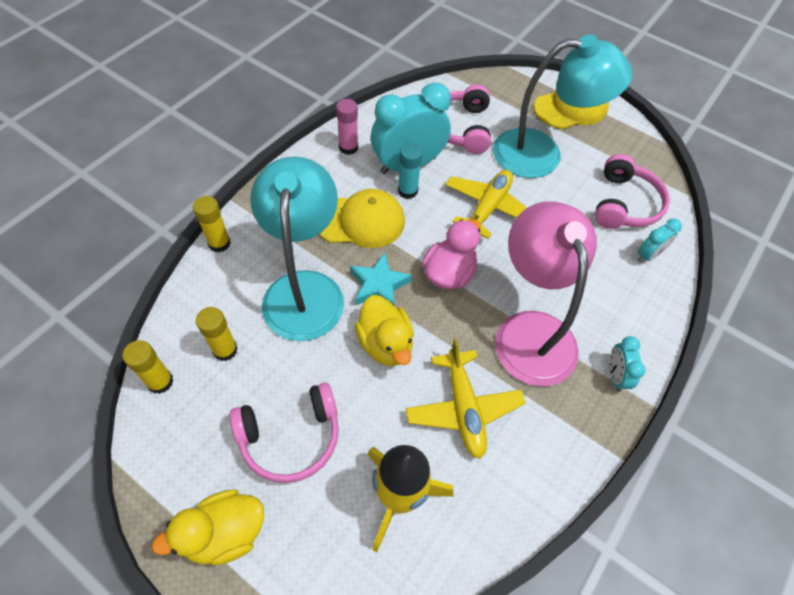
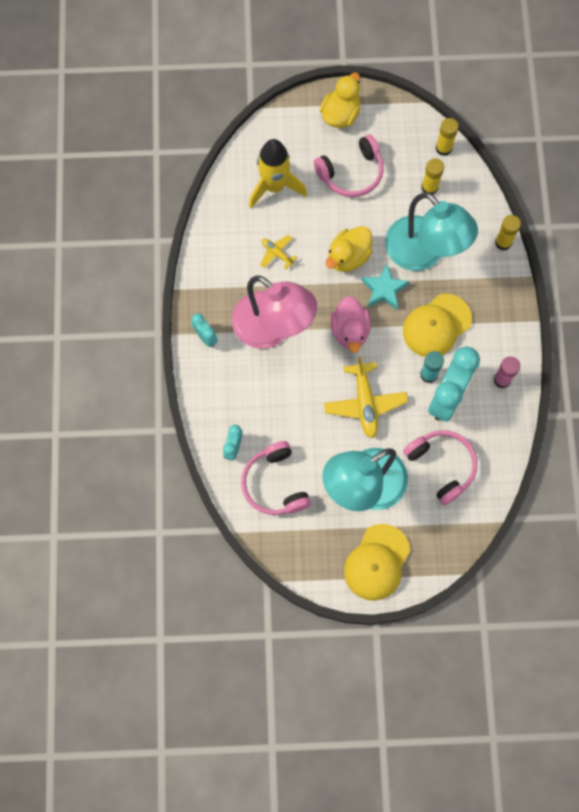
camera: 145 degrees right, 15 degrees up
(291, 437) = (351, 173): pink headphones -> pink headphones turned 150 degrees counterclockwise
(385, 343) = (348, 257): yellow duck -> yellow duck turned 75 degrees counterclockwise
(463, 408) = (277, 253): yellow plane -> yellow plane, size x0.54

